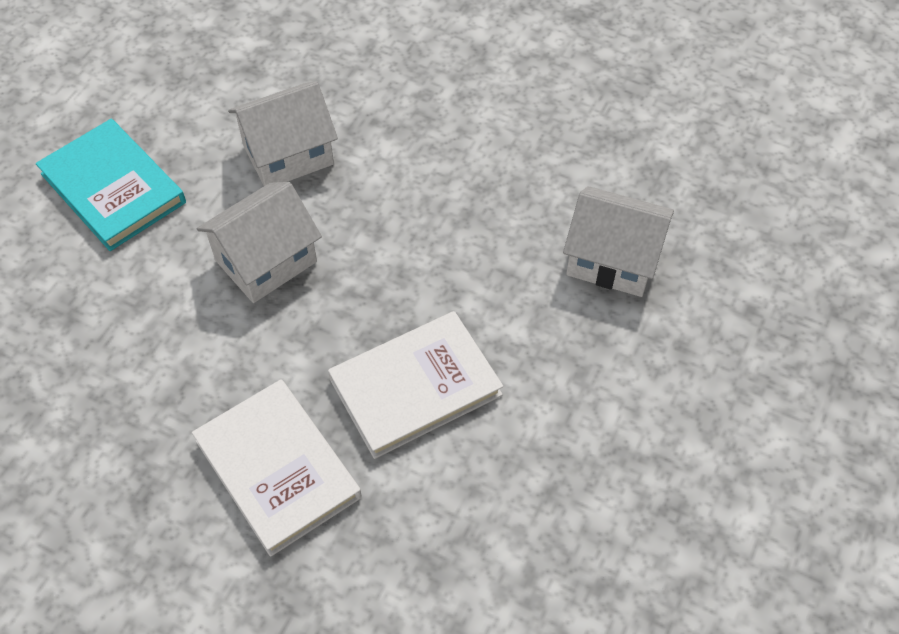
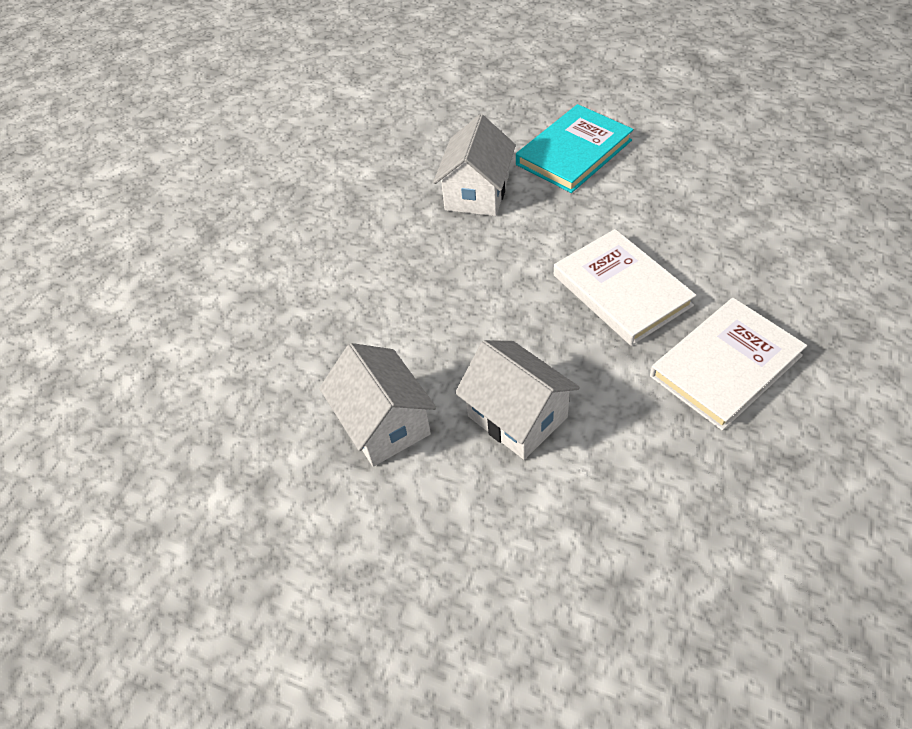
camera: 90 degrees left, 5 degrees down
(113, 188) = (443, 586): turquoise book -> turquoise book (574, 152)

